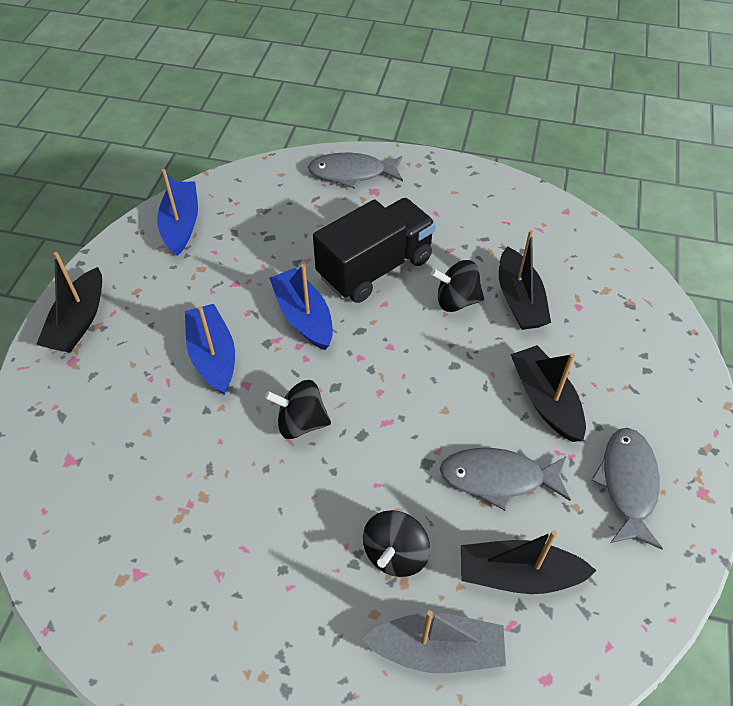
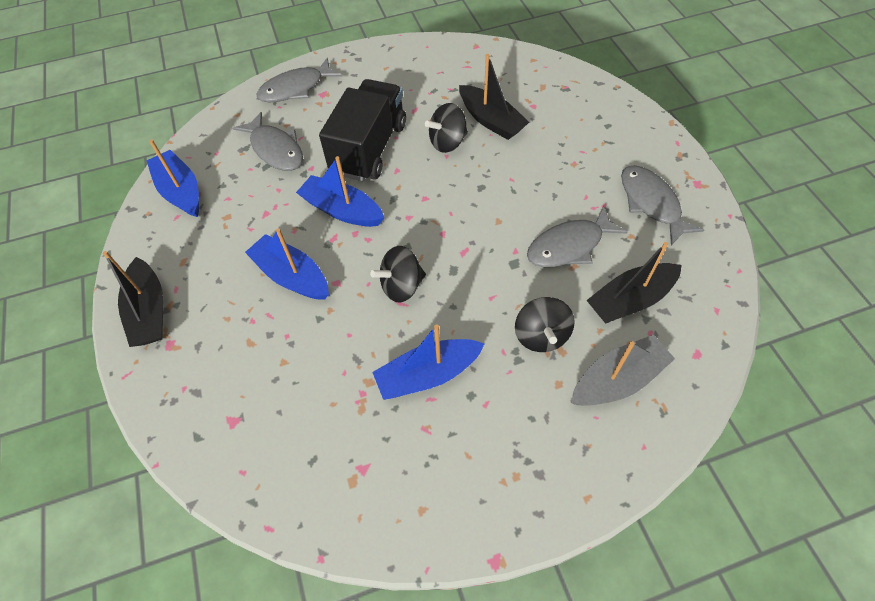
camera: 30 degrees left, 5 degrees up
(259, 523) = (428, 374): none -> blue boat
(289, 225) = (275, 149): none -> grey fish
(545, 400) = (560, 178): black boat -> none

